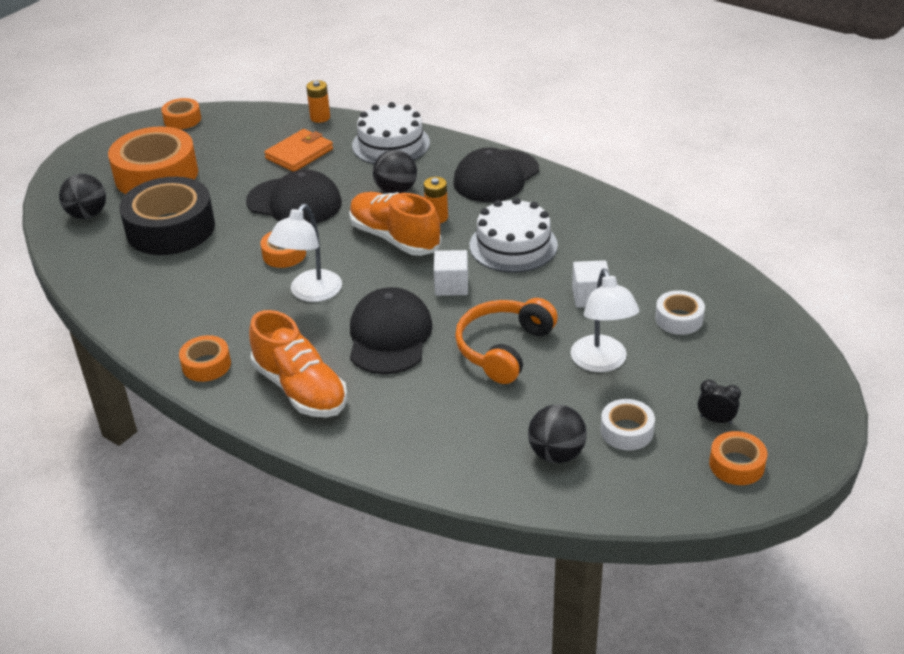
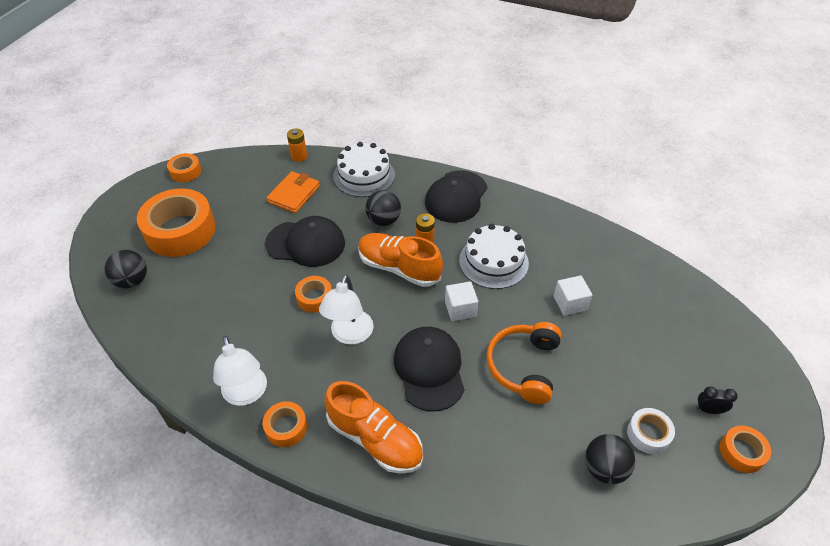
camera: 15 degrees left, 10 degrees up
(170, 228) = (210, 285): black tape -> none
(601, 362) = (603, 367): white lamp -> white lamp (246, 394)
(679, 319) = (643, 314): white tape -> none

